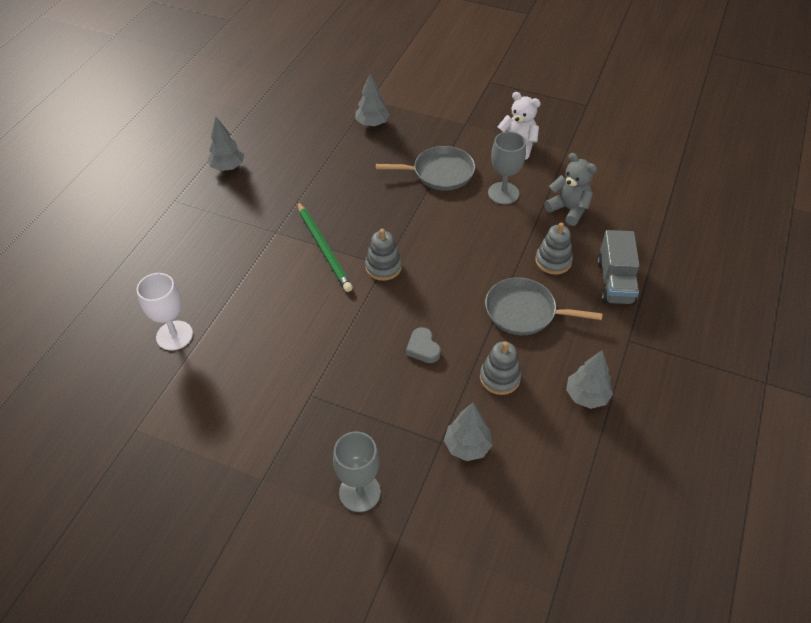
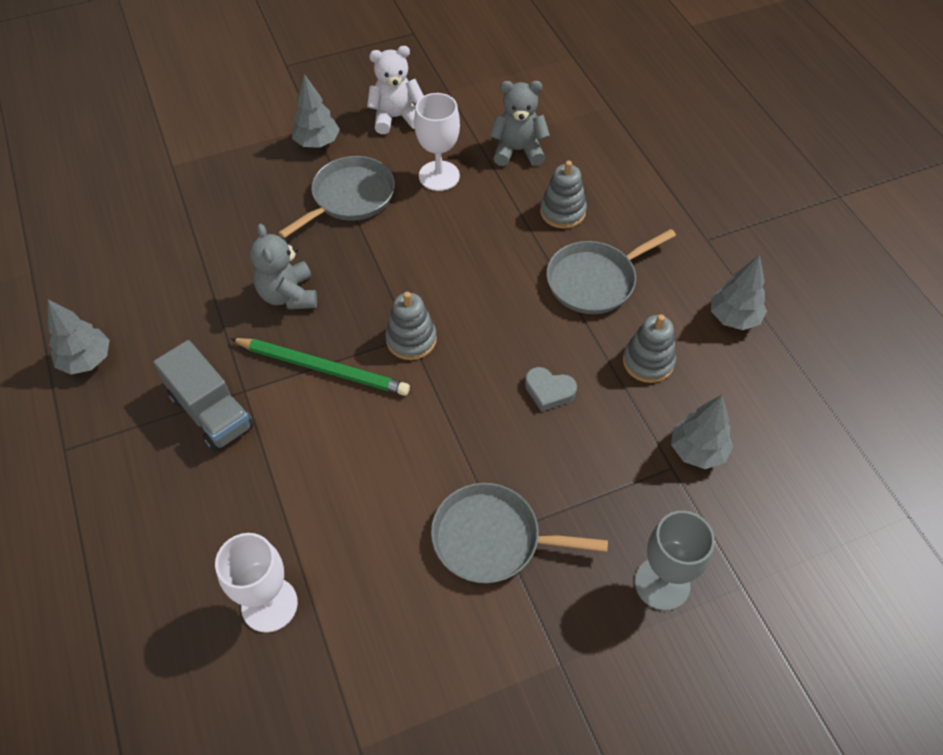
camera: 45 degrees left, 5 degrees up
(303, 394) = (491, 538): none -> grey pan
(350, 201) = (288, 295): none -> grey teddy bear
(372, 124) = (209, 191): grey tree -> grey tree (317, 142)
(503, 193) = (439, 176): grey goblet -> white goblet
(615, 282) = (636, 193): grey truck -> grey truck (211, 412)

